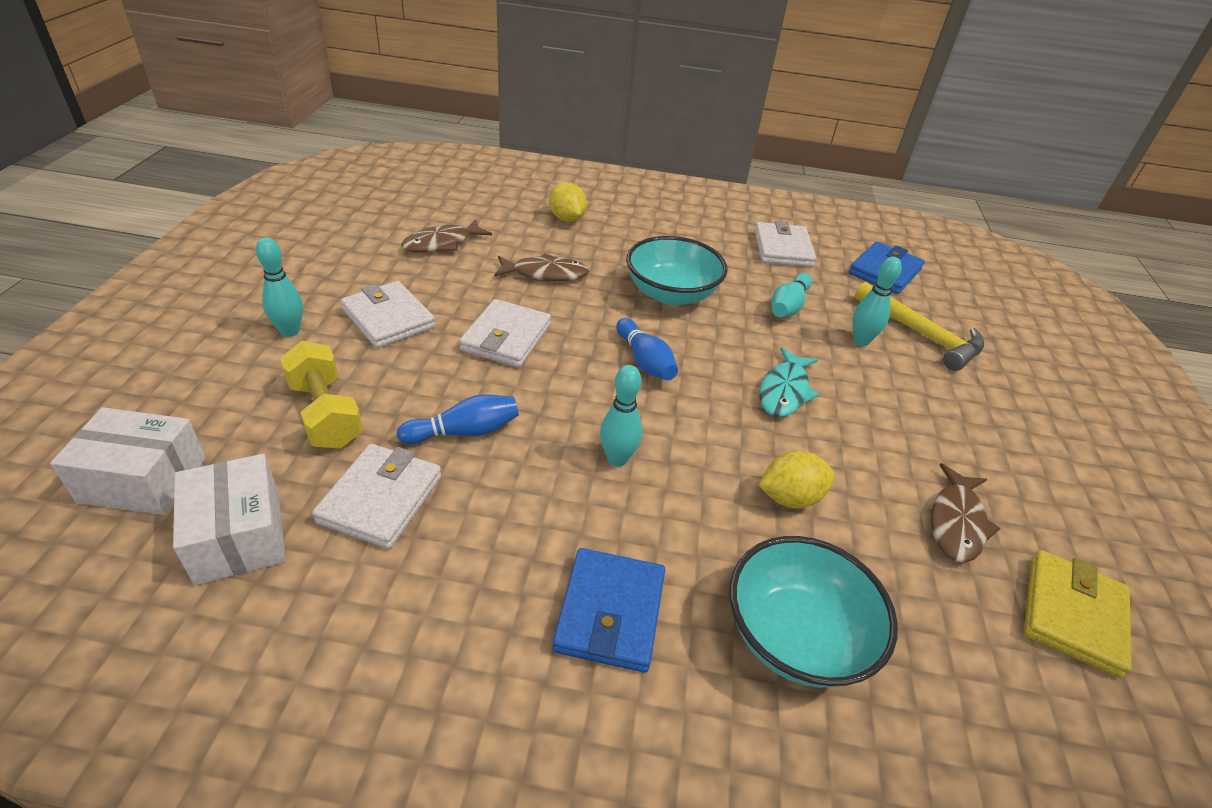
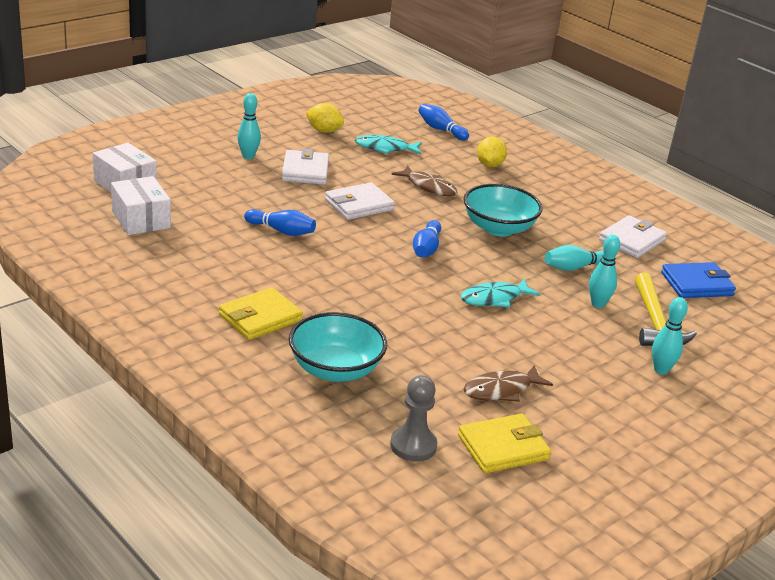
camera: 40 degrees right, 10 degrees down
(239, 536) = (141, 219): white box -> white box turned 45 degrees counterclockwise
(325, 413) = (225, 195): yellow dumbbell -> none
(380, 499) = (211, 235): white wallet -> none
(442, 243) = (385, 148): brown fish -> turquoise fish
(470, 195) = (440, 130): none -> blue bowling pin
(610, 613) = (260, 318): blue wallet -> yellow wallet
(617, 459) = (345, 276): turquoise bowling pin -> turquoise bowling pin (661, 370)
(790, 497) = (417, 333): yellow lemon -> yellow lemon (324, 131)
(1020, 699) = (413, 445): none -> grey pawn

